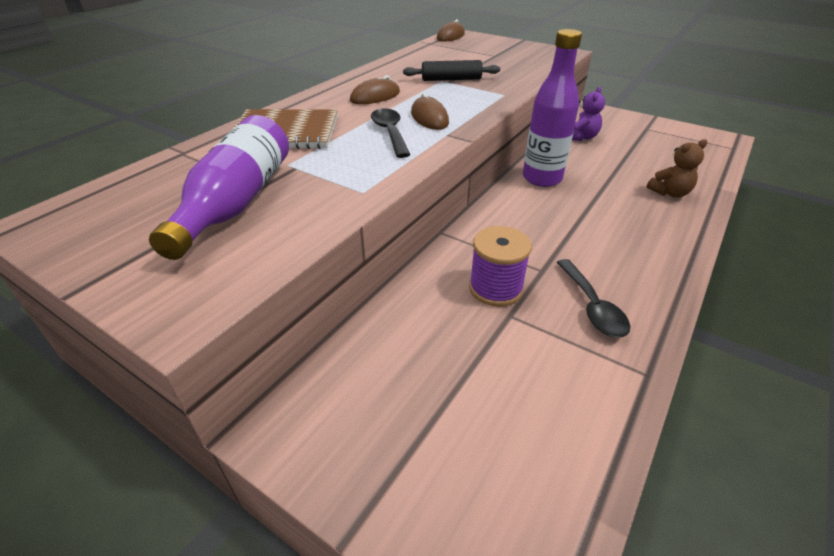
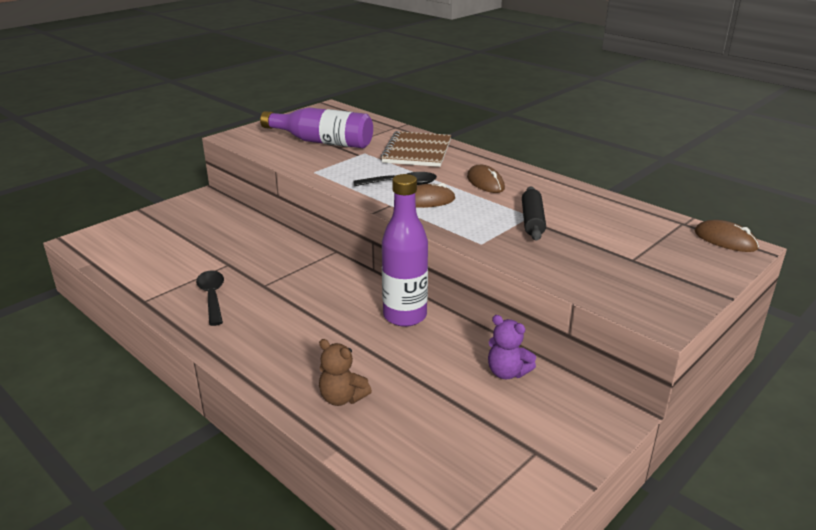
camera: 100 degrees right, 10 degrees down
(495, 288) = (256, 263): purple spool -> none
(592, 307) = (212, 296): black spoon -> black spoon turned 75 degrees clockwise
(670, 193) = (342, 398): brown teddy bear -> brown teddy bear turned 45 degrees counterclockwise

